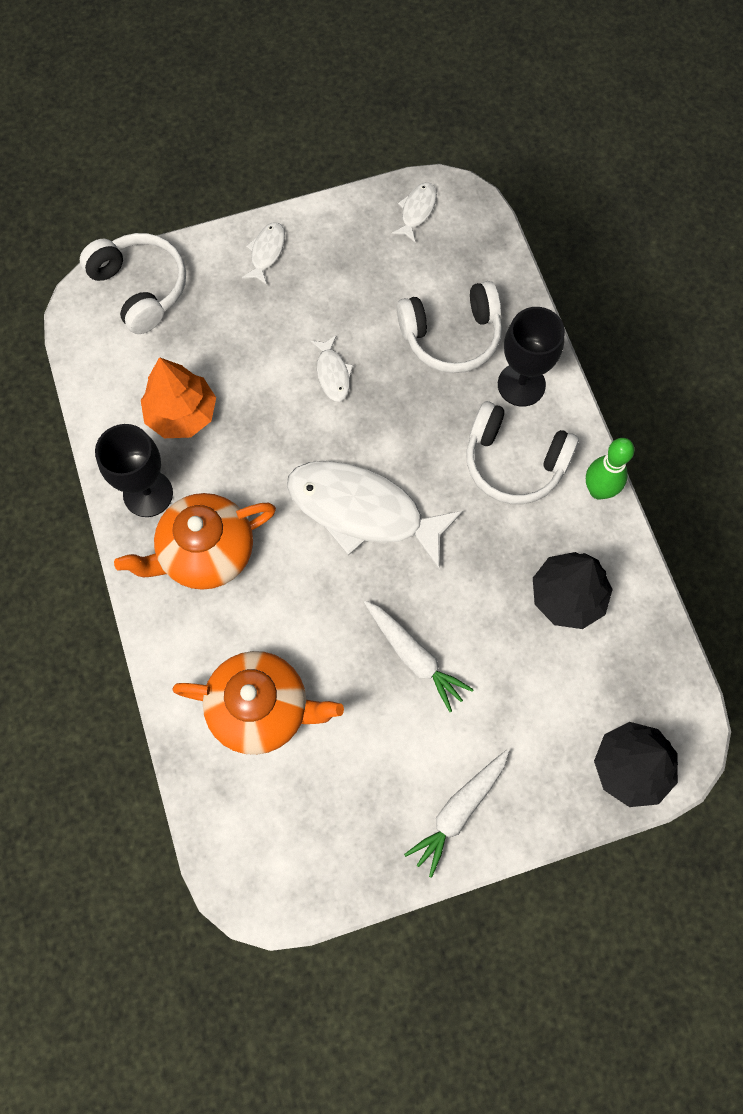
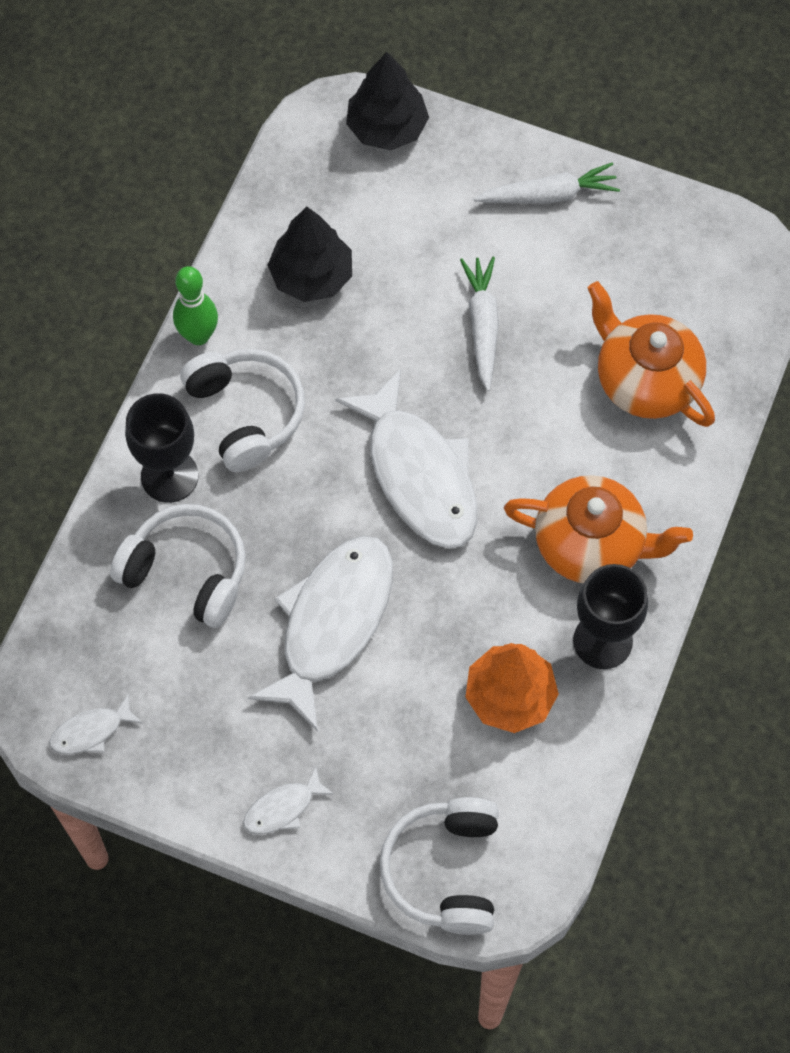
camera: 140 degrees left, 5 degrees down
(333, 374) = (332, 623): white fish -> white fish, size x2.28

